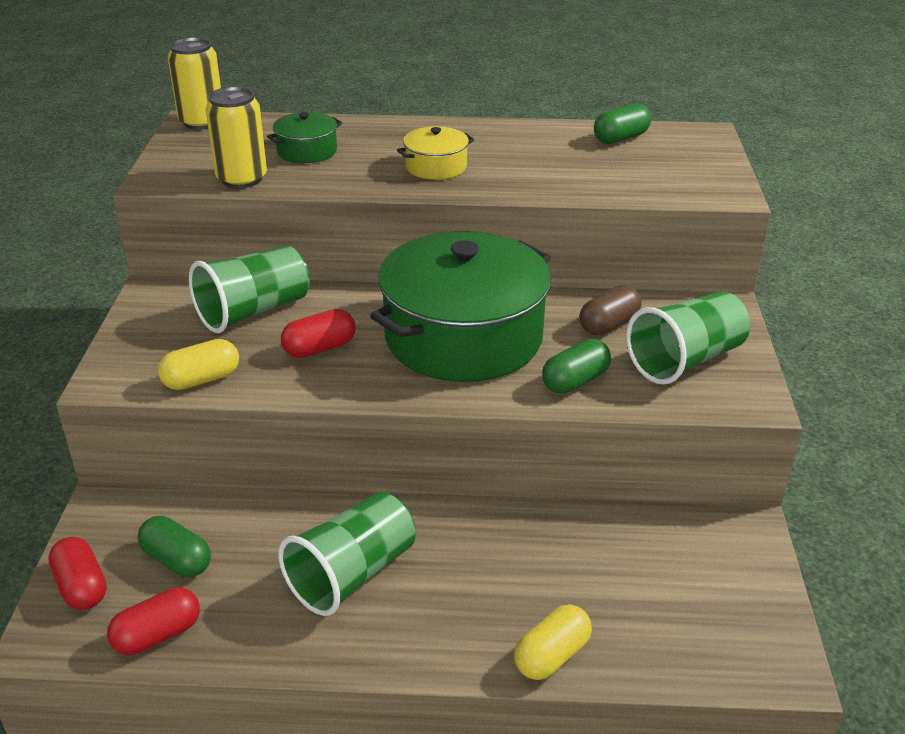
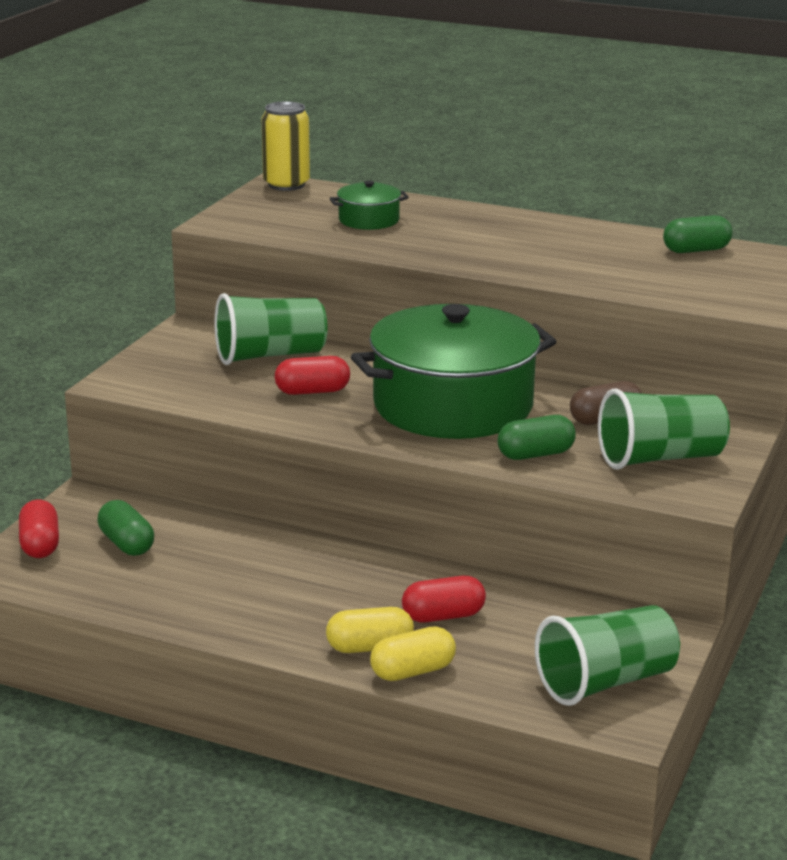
camera: 20 degrees right, 10 degrees down
(157, 635) = (85, 587): red capsule -> red capsule (443, 616)
(201, 379) = (194, 395): yellow capsule -> yellow capsule (369, 647)
(242, 179) = (293, 233): yellow can -> none
(352, 574) = (271, 583): green cup -> green cup (605, 682)
(436, 167) = (483, 248): yellow pot -> none

